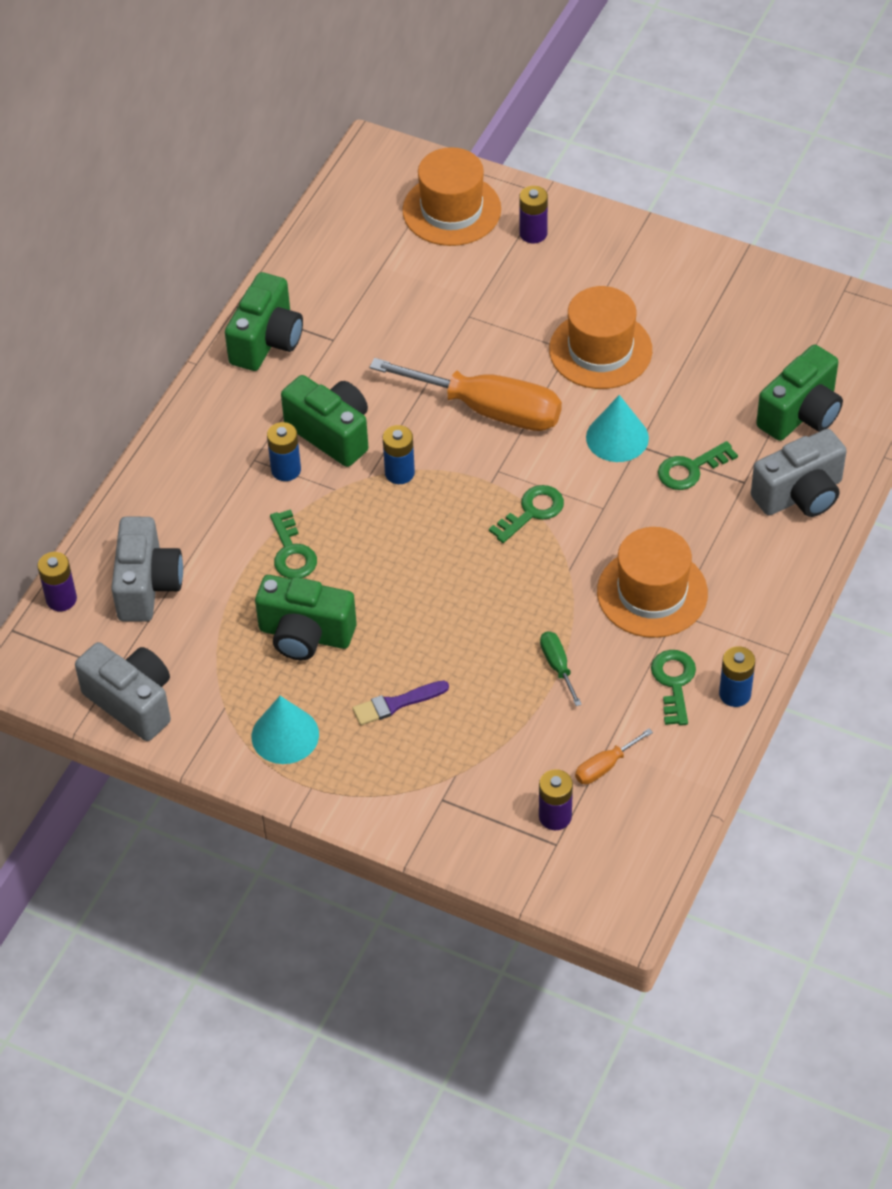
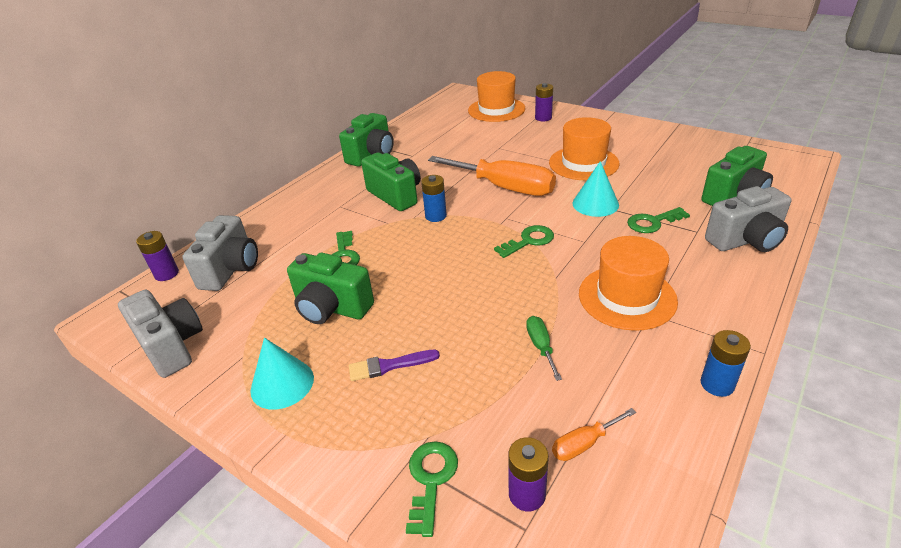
camera: 10 degrees right, 15 degrees down
(286, 470) = (358, 211): blue battery -> none
(674, 683) = (653, 369): green key -> green key (431, 480)

